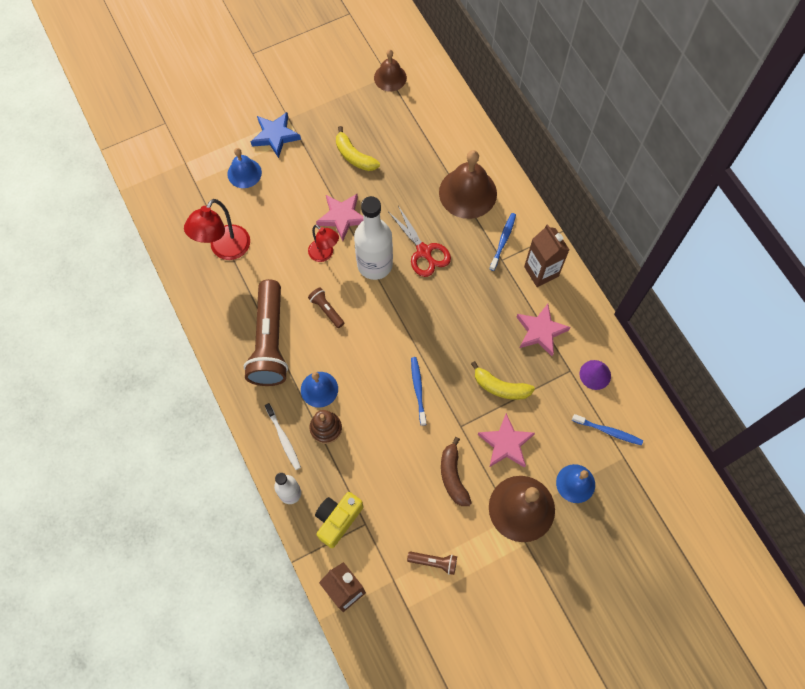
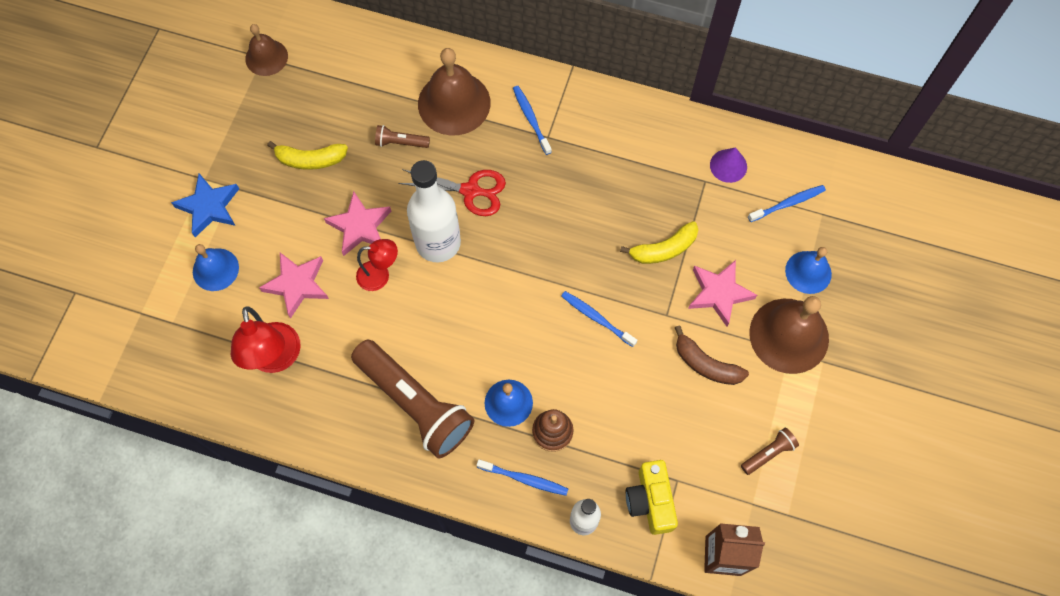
camera: 45 degrees left, 0 degrees up
(283, 439) = (524, 479): white toothbrush -> blue toothbrush
(326, 310) = (437, 324): brown flashlight -> brown flashlight (400, 142)
(540, 331) = (646, 170): pink star -> pink star (297, 285)
(541, 271) = (592, 117): brown carton -> none

